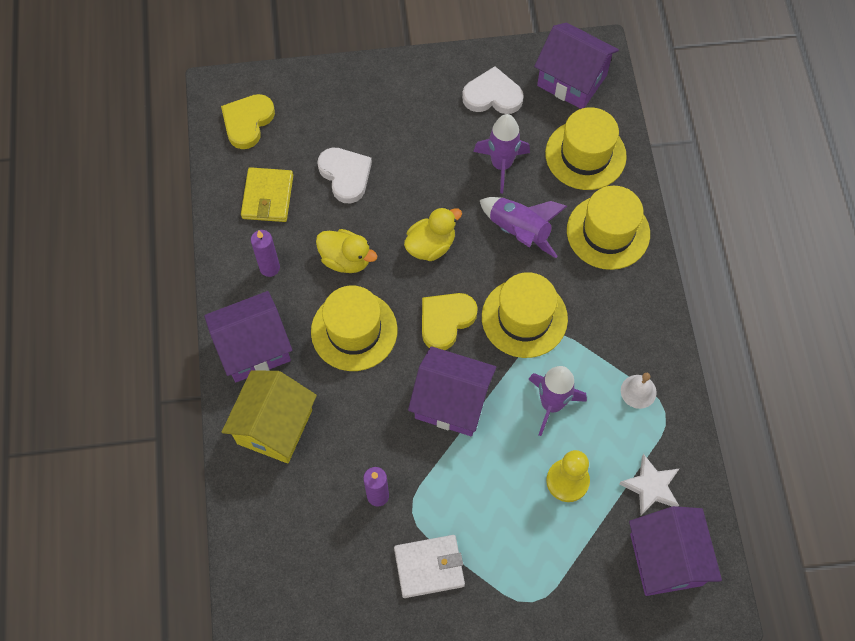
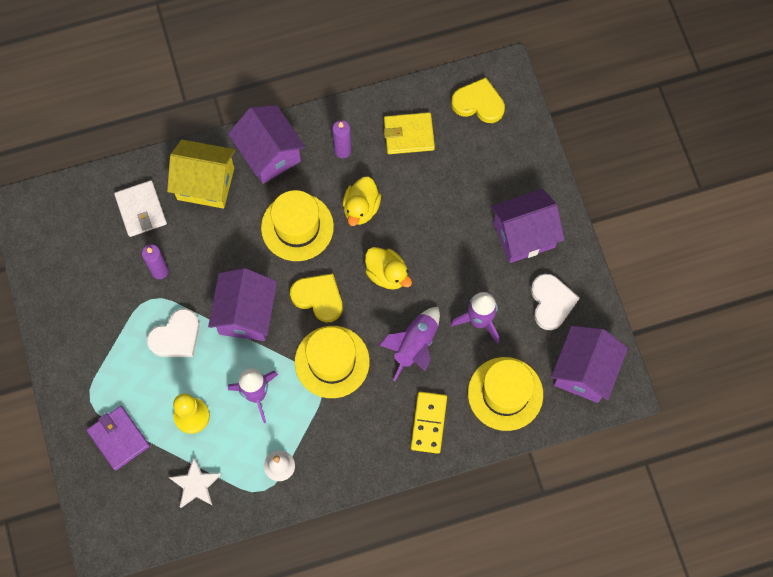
camera: 80 degrees right, 5 degrees up
(345, 175) = (442, 192): white heart -> white heart (176, 336)
(429, 567) = (108, 319): white wallet -> white wallet (141, 210)
(584, 571) = (119, 438): none -> purple wallet
(608, 232) = (428, 423): yellow hat -> yellow domino
(666, 559) = (136, 502): purple house -> purple house (524, 235)

